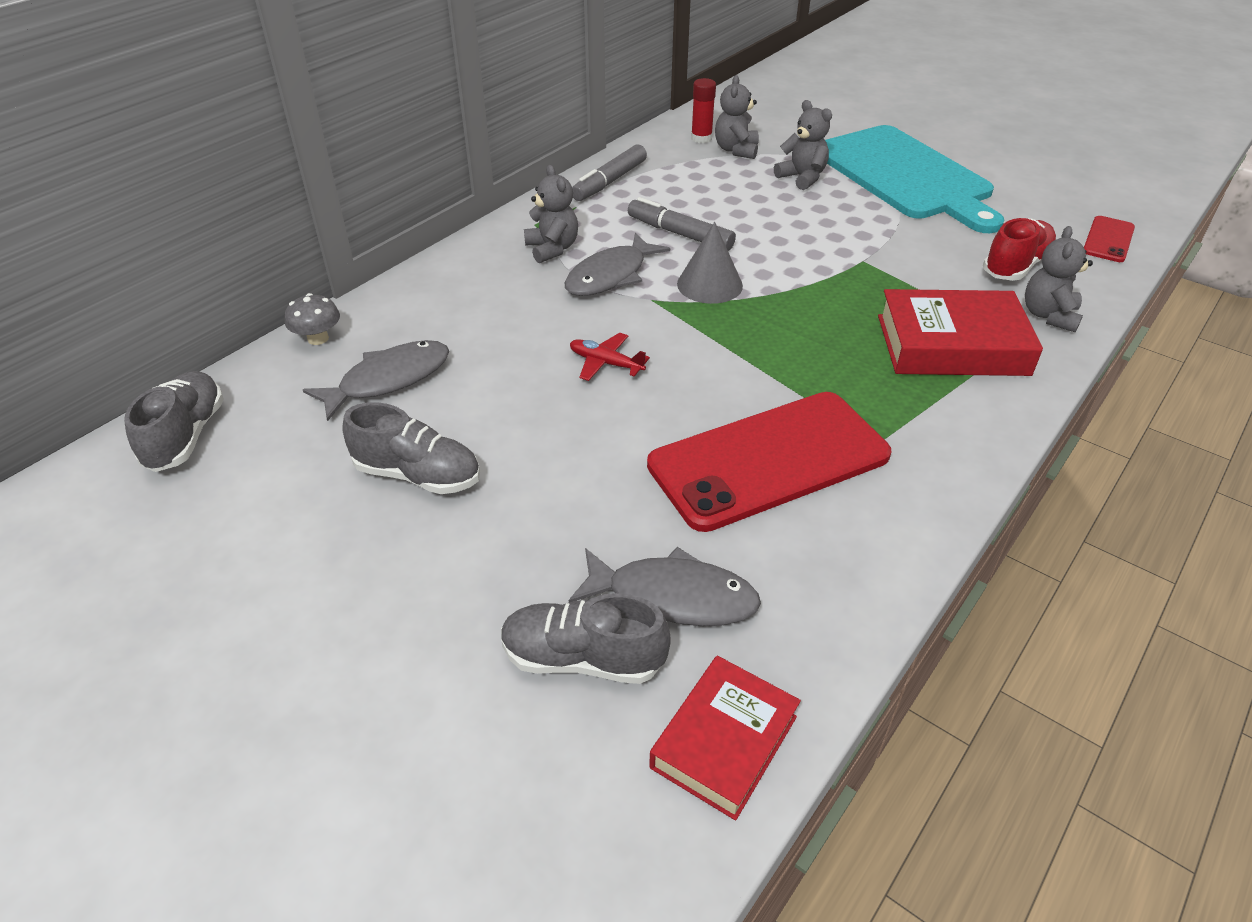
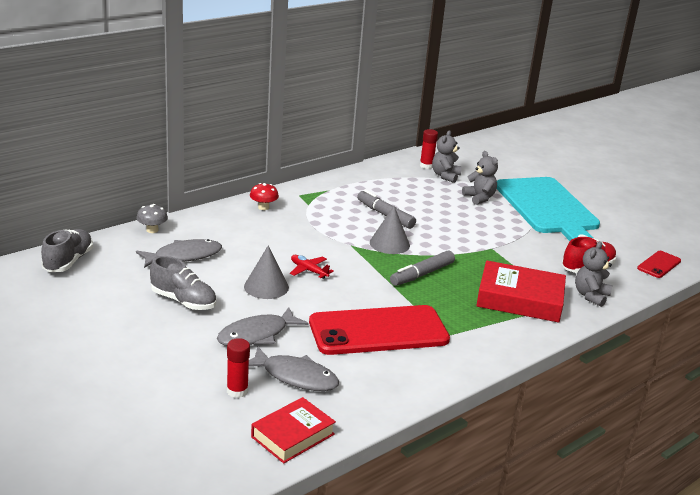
camera: 10 degrees right, 15 degrees down
(487, 258) = (263, 207): none -> red mushroom
(549, 411) = (266, 287): none -> grey cone
(552, 249) = (304, 209): grey teddy bear -> none
(583, 658) = (237, 391): grey shoe -> red glue stick
(609, 181) = (355, 180): grey marker -> grey marker (422, 274)
(610, 276) = (332, 229): grey fish -> grey fish (257, 335)

